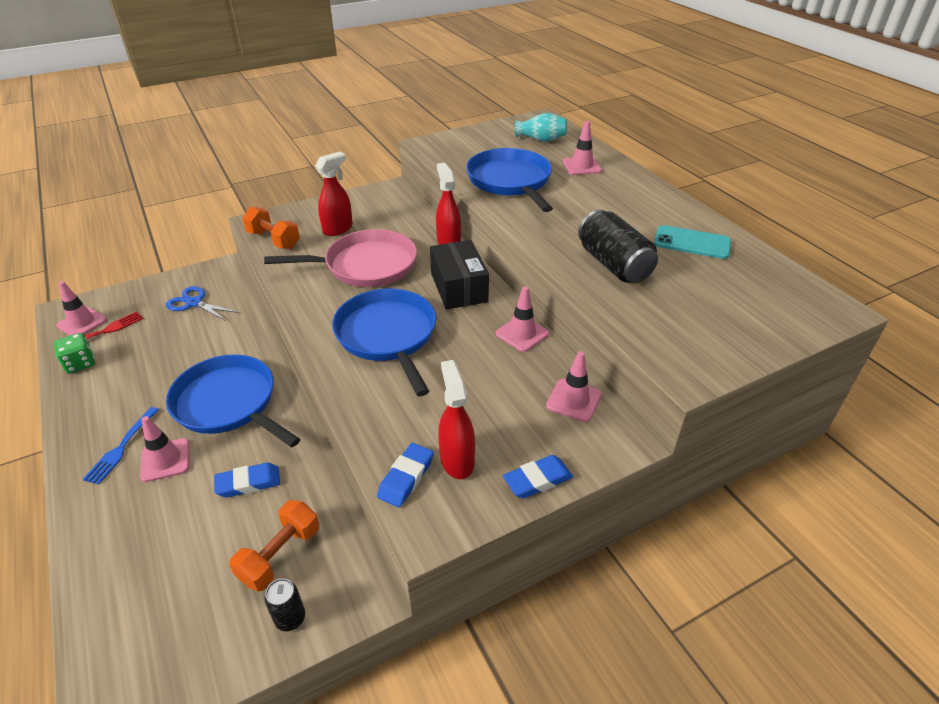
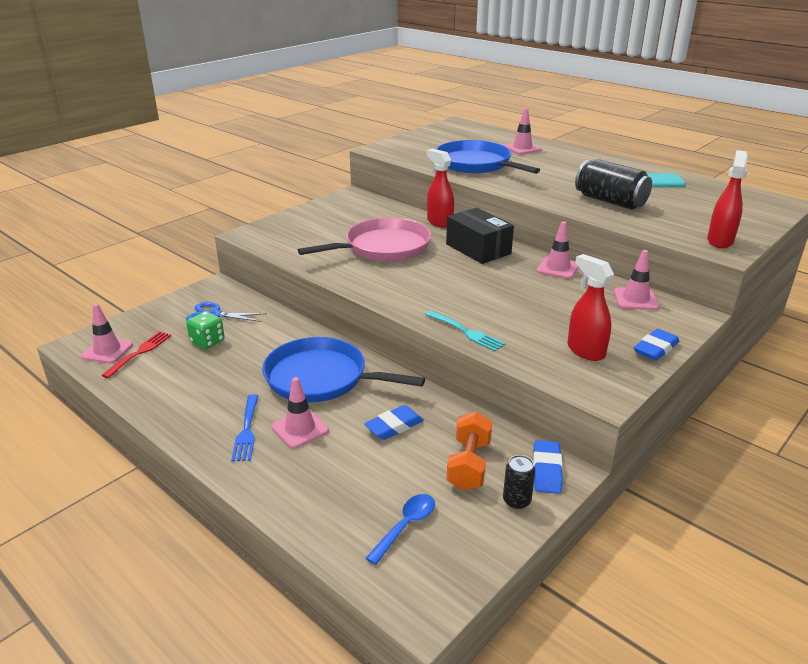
camera: 20 degrees left, 10 degrees down
(80, 363) = (138, 380): green dice -> green dice (207, 341)
(167, 611) = (405, 526): none -> blue spoon
(273, 240) = (278, 244): orange dumbbell -> none
(338, 229) = (331, 227): red spray bottle -> red spray bottle (720, 241)
(355, 399) = (466, 332): none -> turquoise fork
(387, 335) = (450, 288): blue pan -> none
(406, 478) = (557, 369): blue eraser -> blue eraser (546, 470)
(541, 139) = (471, 136): turquoise vase -> none

